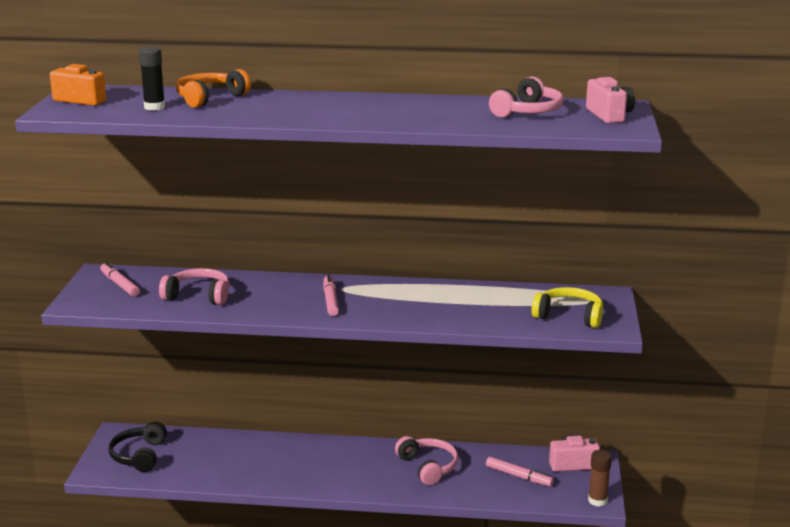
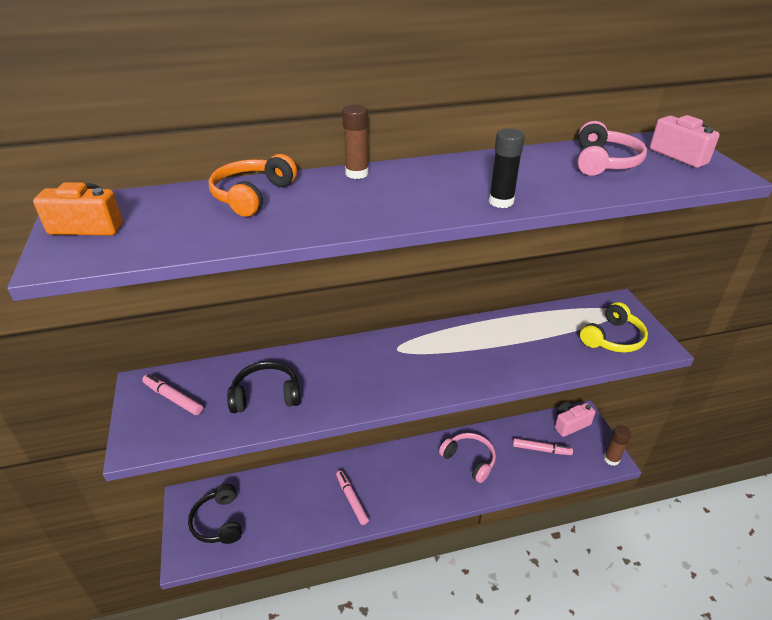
camera: 20 degrees left, 15 degrees up
(154, 107) = (195, 224): black glue stick -> black glue stick (501, 202)
(198, 296) = (266, 395): pink headphones -> black headphones
(304, 95) = (357, 173): none -> brown glue stick
(330, 300) = (398, 369): pink marker -> pink marker (351, 499)
(569, 316) = (612, 338): yellow headphones -> yellow headphones turned 135 degrees clockwise

